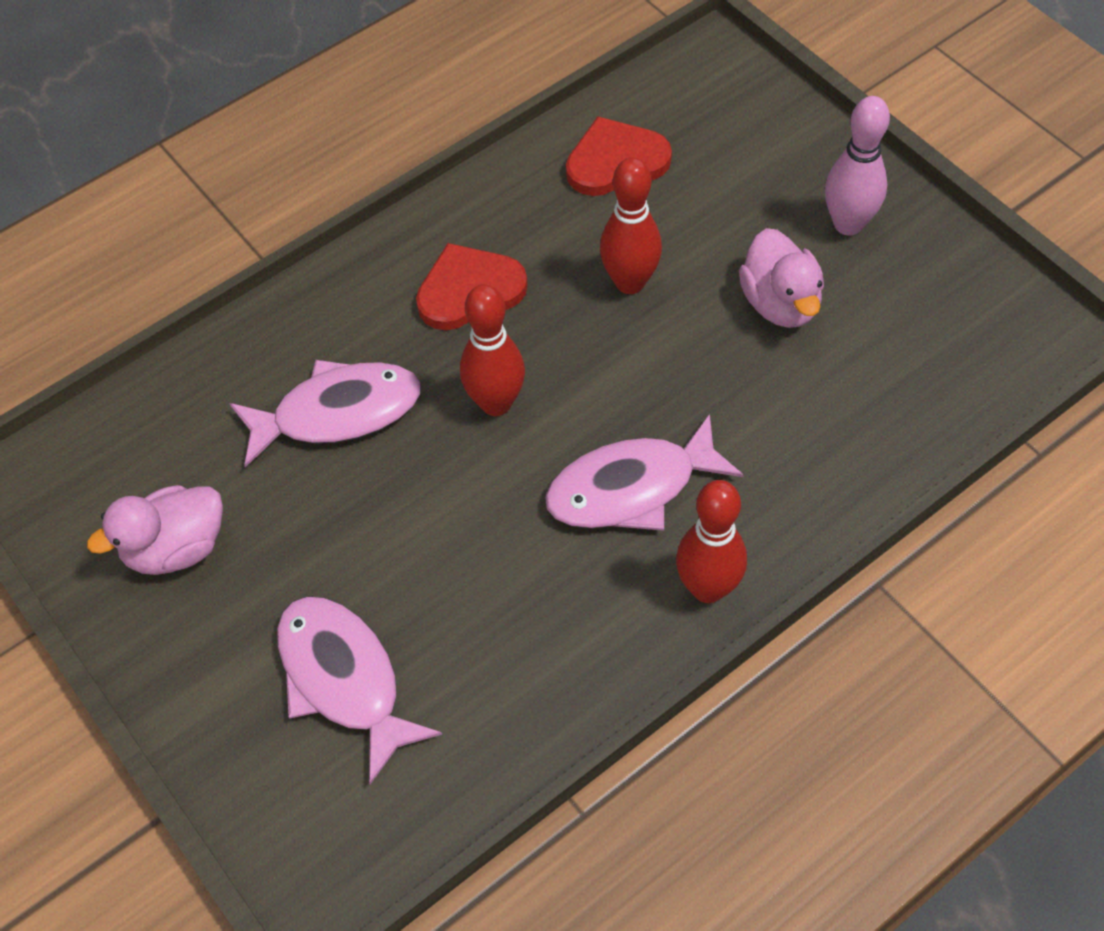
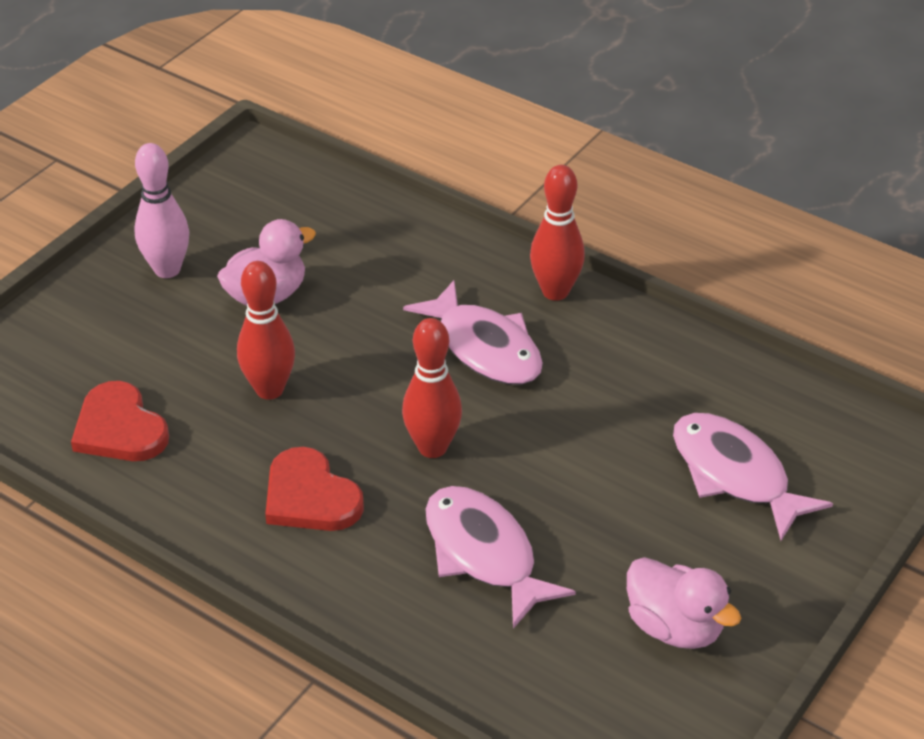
camera: 110 degrees left, 15 degrees down
(344, 679) = (735, 475): pink fish -> pink fish turned 105 degrees clockwise

